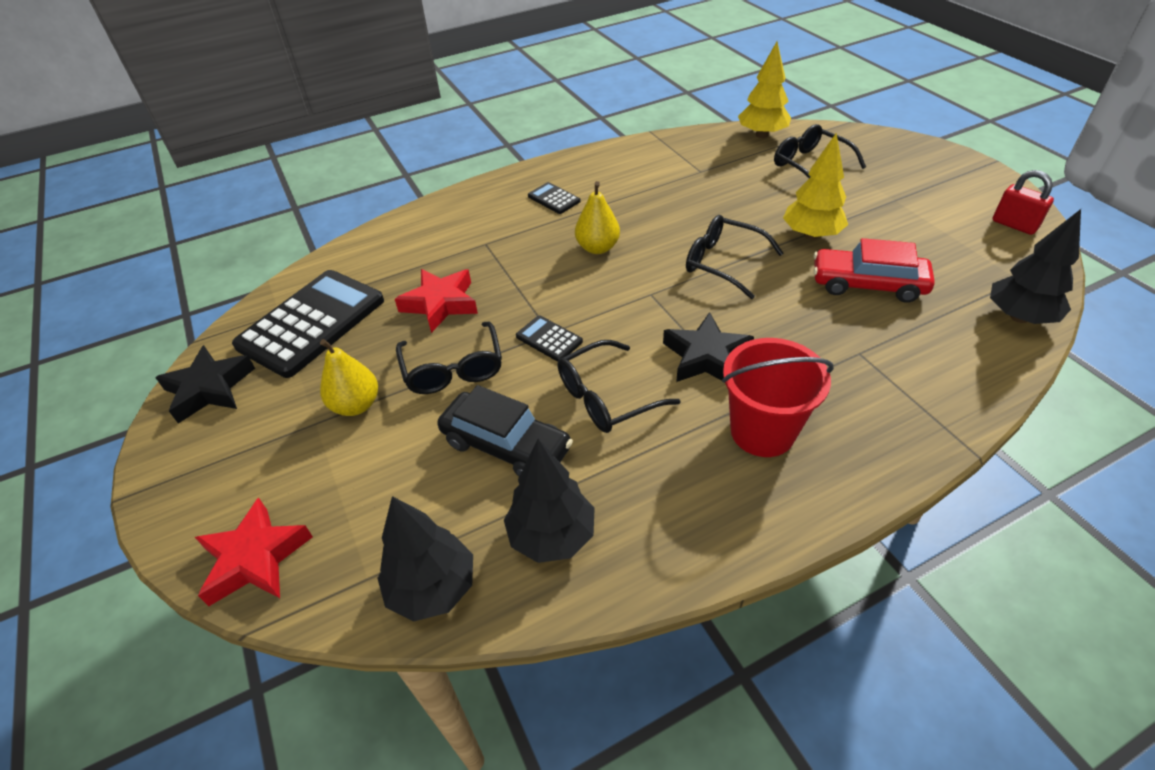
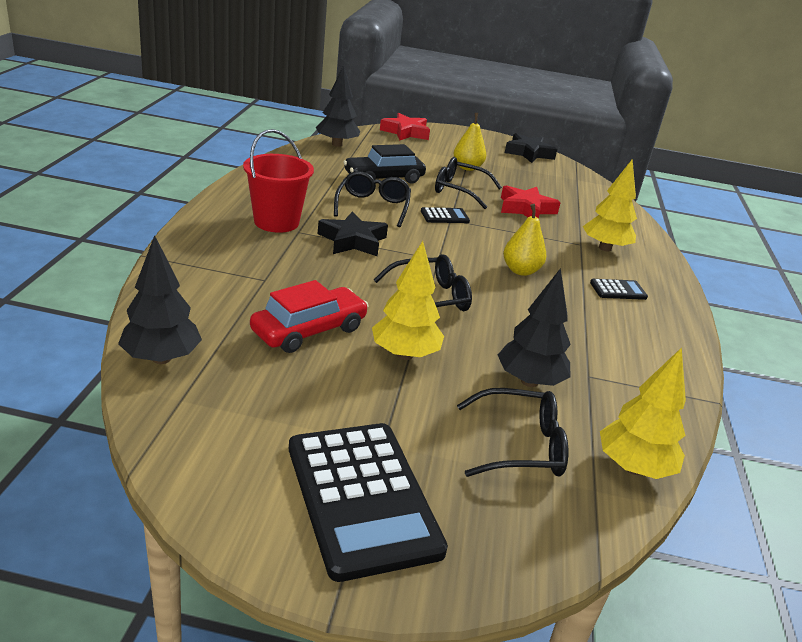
camera: 120 degrees right, 15 degrees down
(311, 323) = (554, 181): black calculator -> black calculator (362, 497)
(474, 230) = (605, 248): none -> yellow tree
(552, 536) = (318, 165): black tree -> black tree (529, 381)
(1014, 225) = (226, 478): red padlock -> none

